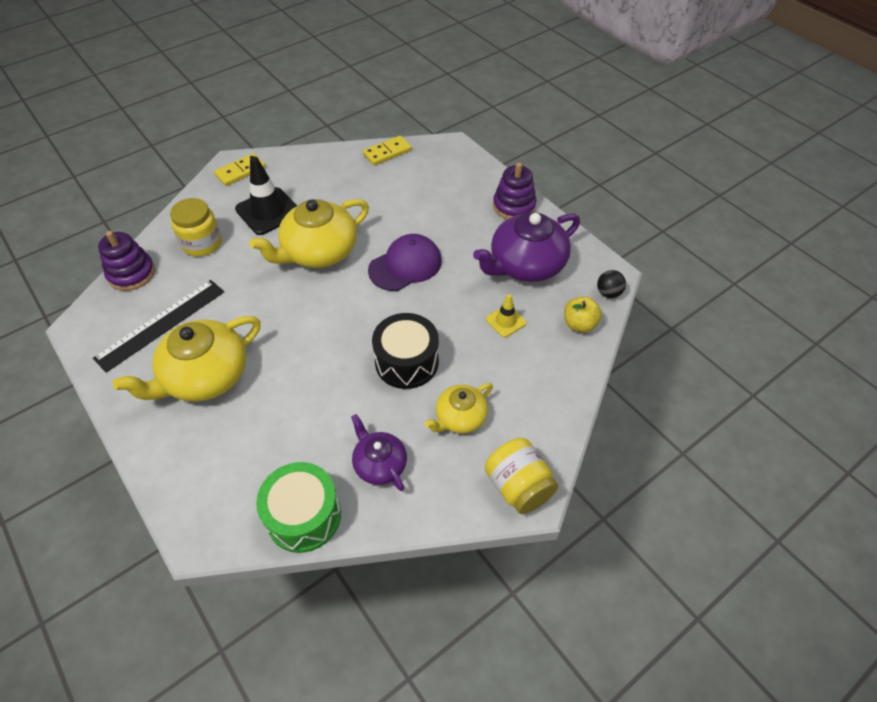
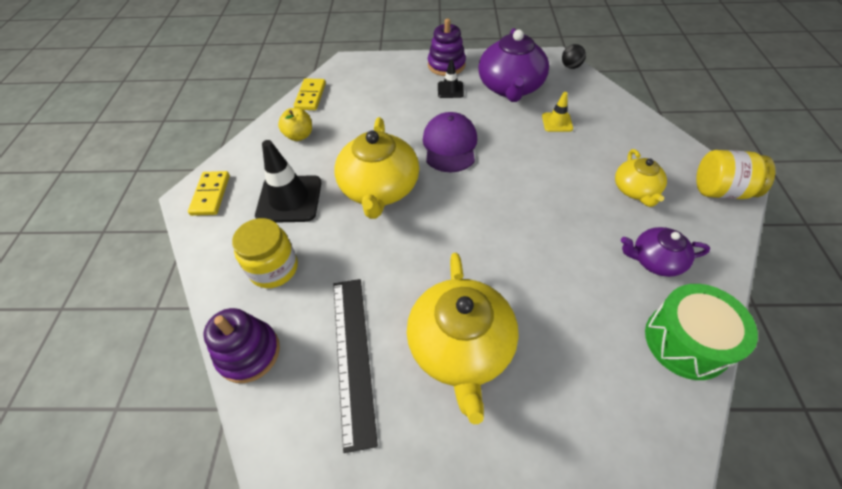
camera: 50 degrees left, 0 degrees up
(406, 362) = (555, 193): black drum -> none
(480, 227) = (450, 90): none -> black traffic cone
(579, 324) = (588, 91): yellow apple -> yellow apple (299, 136)

